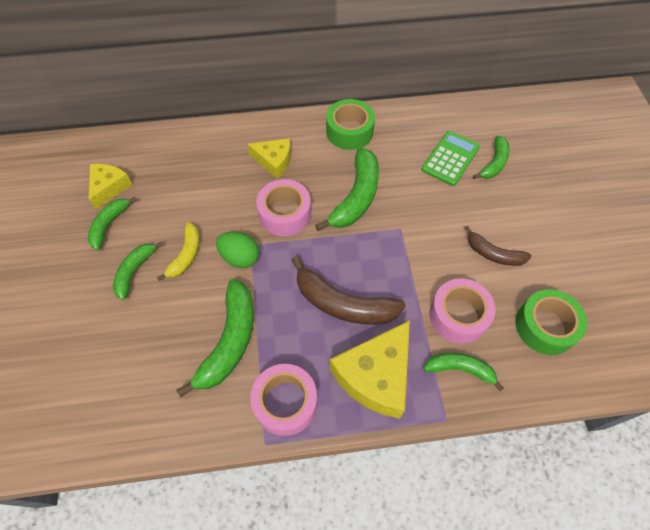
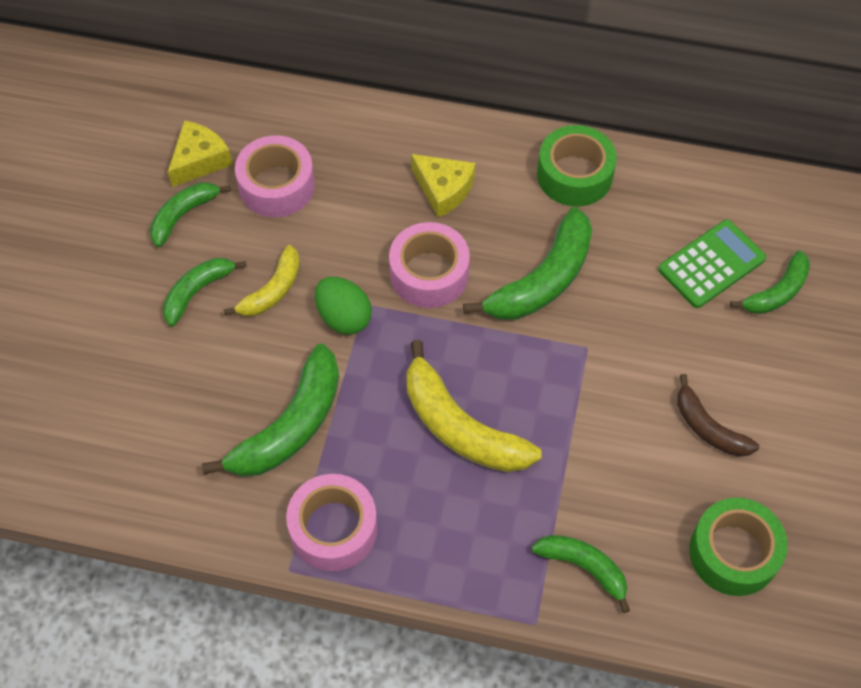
camera: 20 degrees right, 0 degrees up
(343, 303) = (460, 427): brown banana -> yellow banana
(375, 375) = (465, 536): yellow cheese -> none
(458, 315) = (615, 496): pink tape -> pink tape (277, 185)

